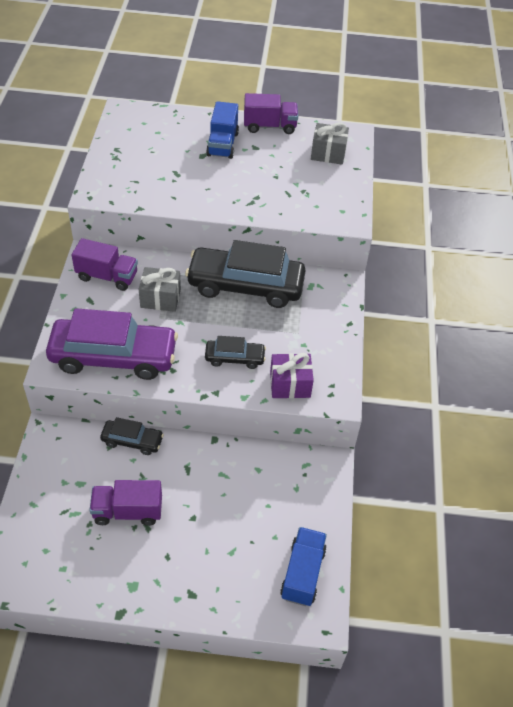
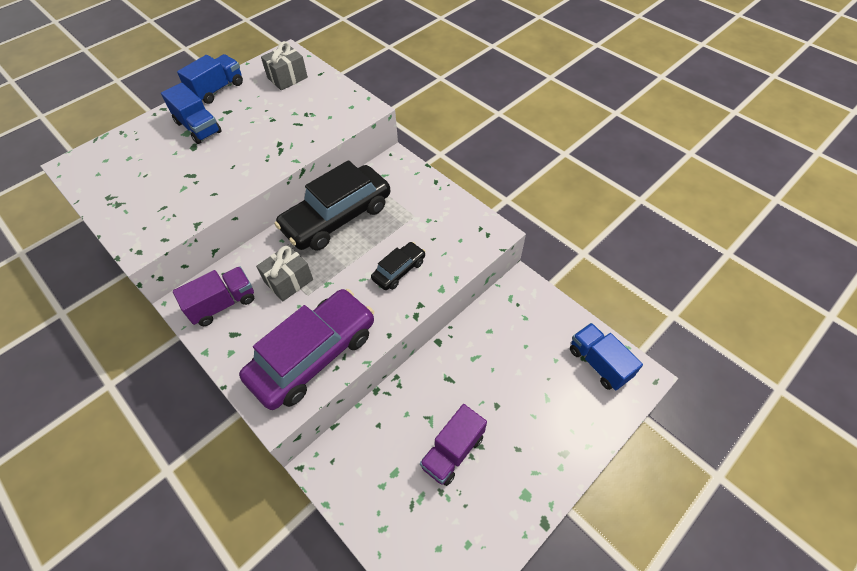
camera: 45 degrees left, 5 degrees up
(132, 441) = (388, 402): black car -> none
(269, 126) = (217, 90): purple truck -> blue truck
(290, 384) = (456, 252): purple gift -> none

